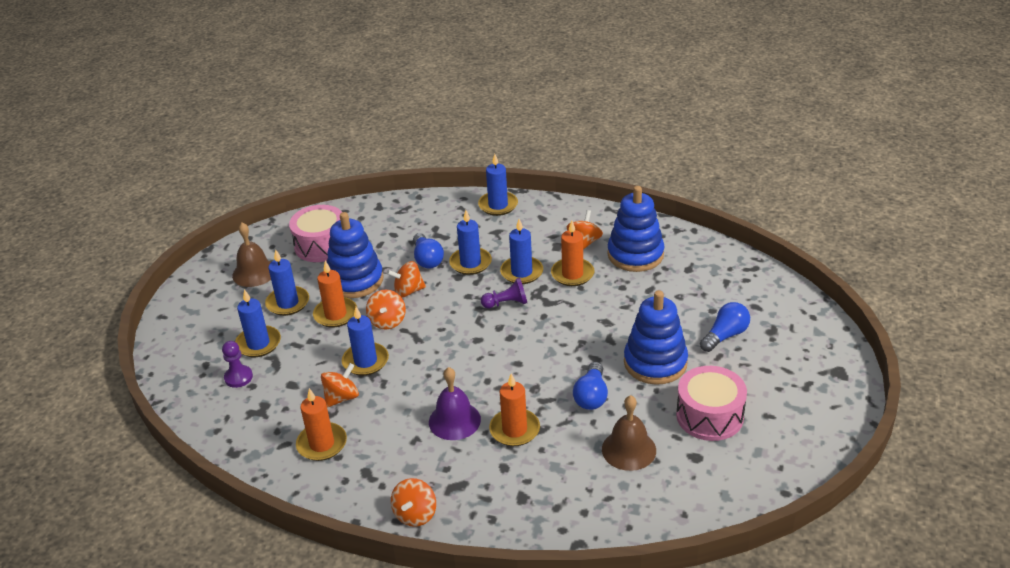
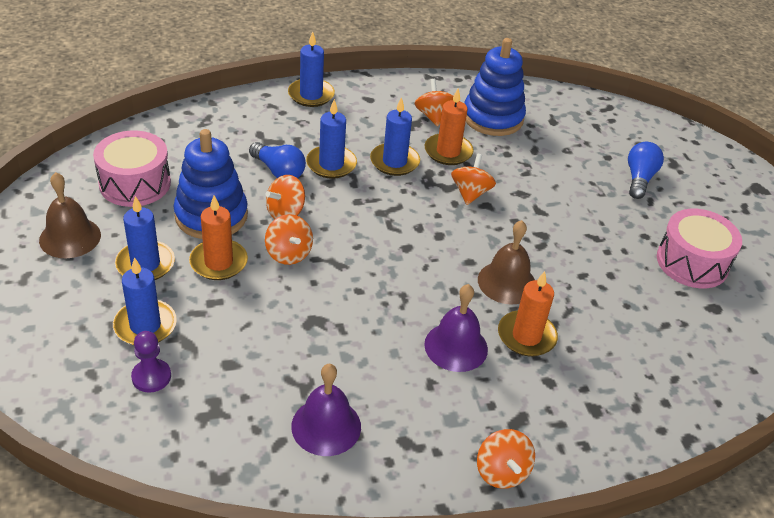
camera: 35 degrees left, 5 degrees up
(322, 444) = (326, 426): orange candle -> purple bell
(342, 397) = (305, 361): orange spinning top -> orange spinning top (470, 193)
(365, 361) = (300, 308): blue candle -> none
(506, 303) = (406, 199): purple pawn -> none
(591, 396) = (571, 275): blue light bulb -> none
(629, 449) = (651, 320): brown bell -> brown bell (507, 282)
(655, 363) = (601, 223): blue stacking toy -> none

